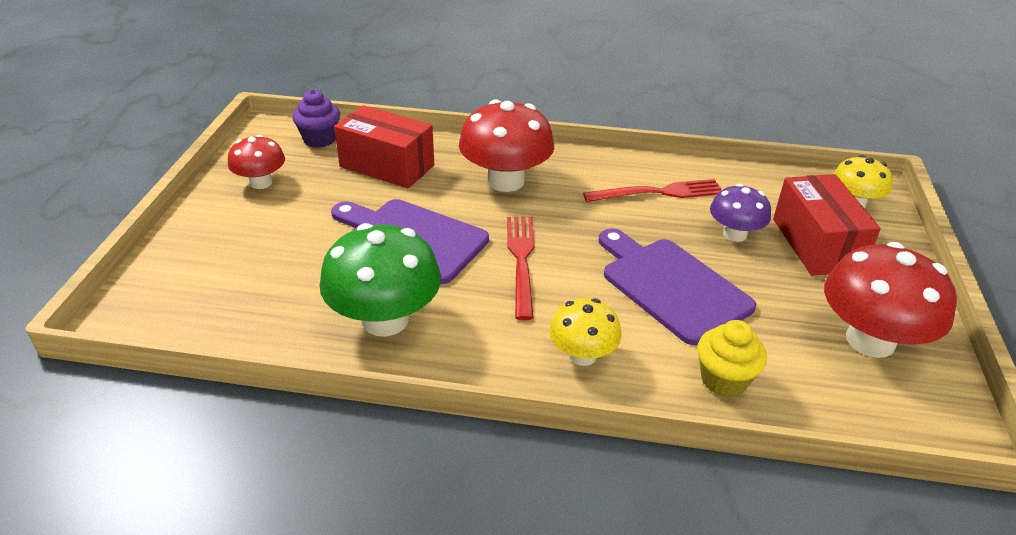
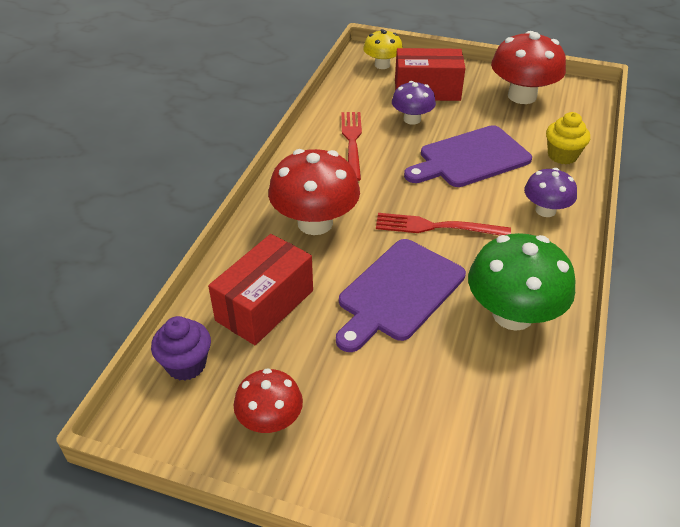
camera: 80 degrees left, 5 degrees up
(582, 355) = (545, 210): yellow mushroom -> purple mushroom

